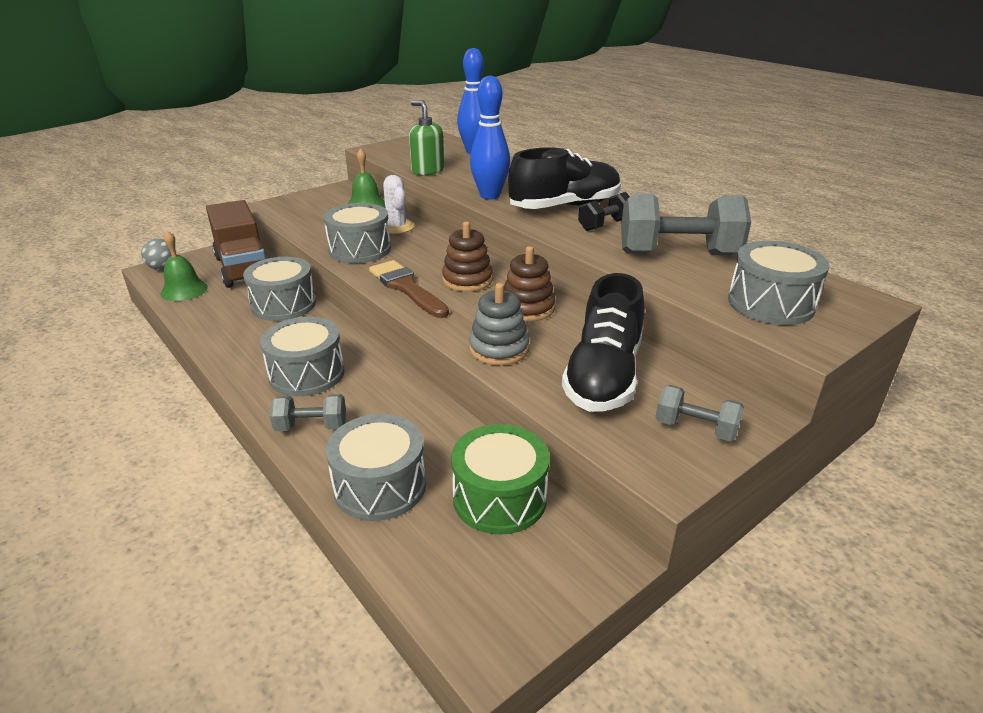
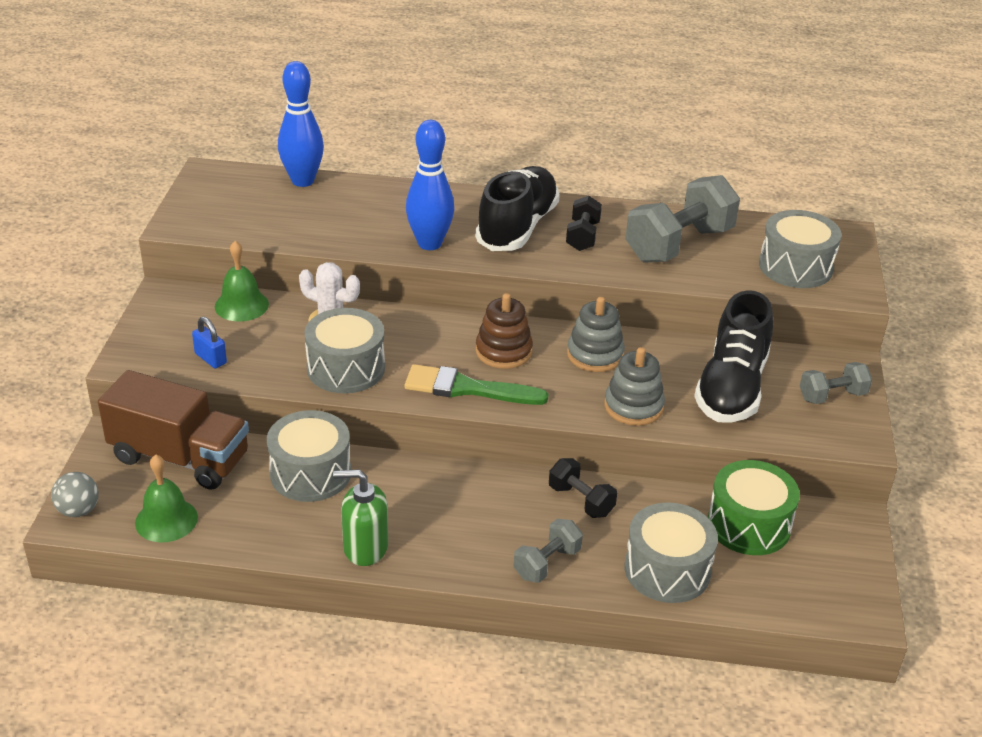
camera: 45 degrees left, 5 degrees up
(305, 219) = (210, 358): none -> blue padlock
(307, 374) = (462, 525): grey drum -> none
(402, 404) = (581, 501): none -> black dumbbell
(406, 288) = (467, 388): brown brush -> green brush
(427, 171) = (305, 234): green soap dispenser -> green soap dispenser (365, 547)
(527, 308) = (595, 355): brown stacking toy -> grey stacking toy
(603, 376) = (731, 387): black shoe -> black shoe turned 45 degrees clockwise

